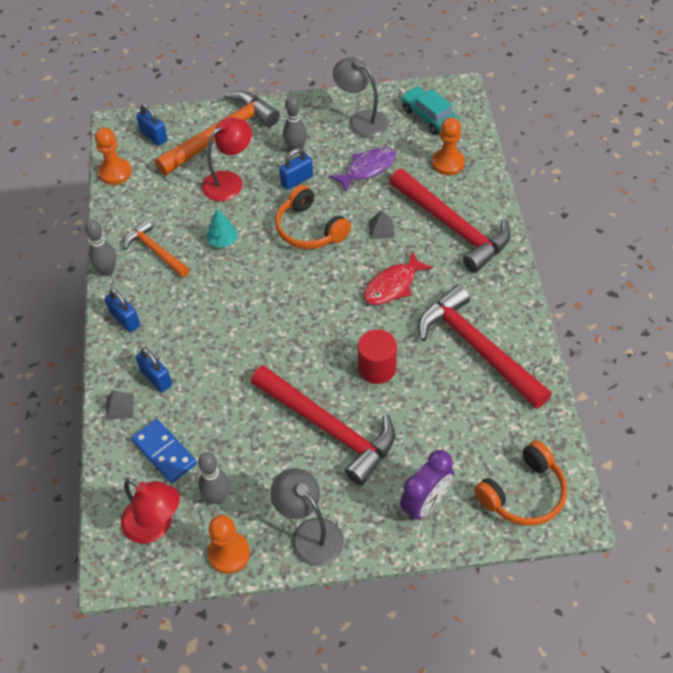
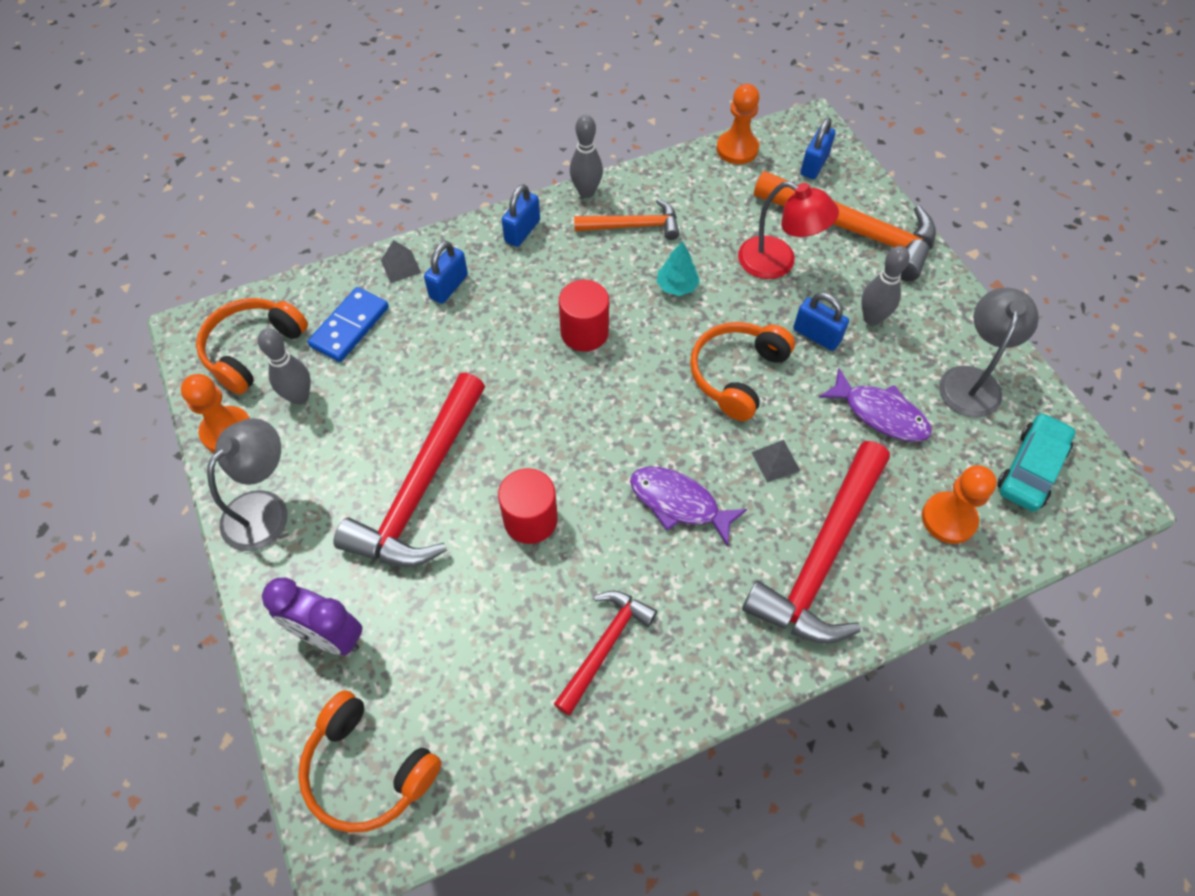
camera: 70 degrees right, 5 degrees up
(155, 526) = (252, 349): red lamp -> orange headphones
(156, 251) = (633, 226): orange hammer -> orange hammer turned 60 degrees clockwise
(238, 303) = (584, 332): none -> red cylinder
(393, 285) = (679, 503): red fish -> purple fish
(477, 348) = (605, 646): red hammer -> red hammer, size x0.56

